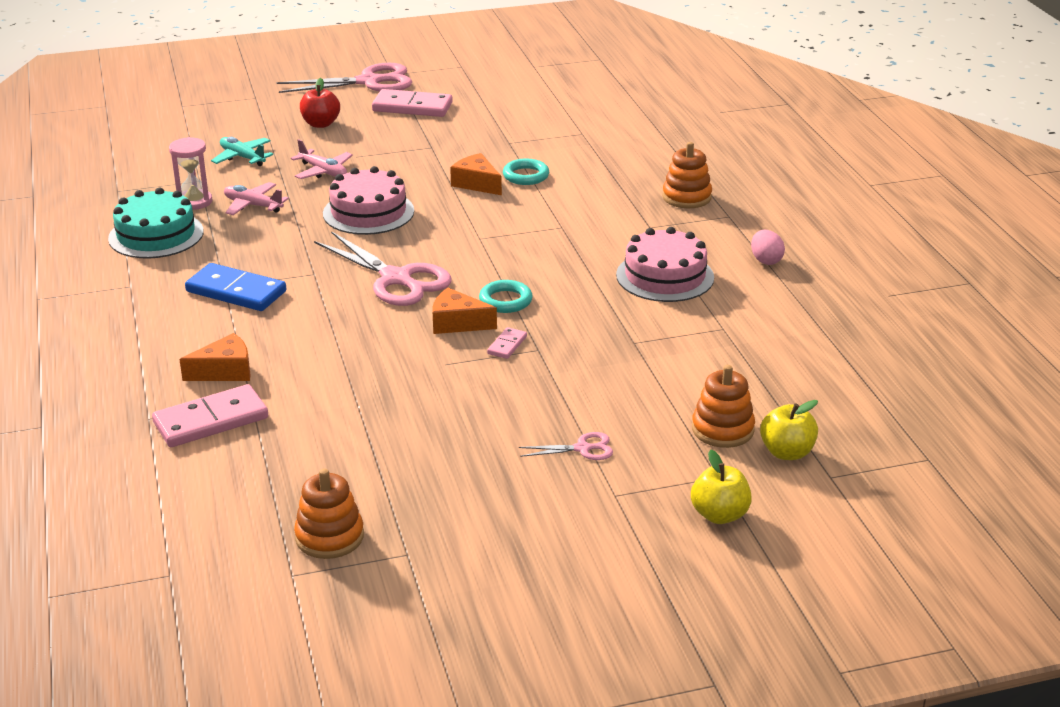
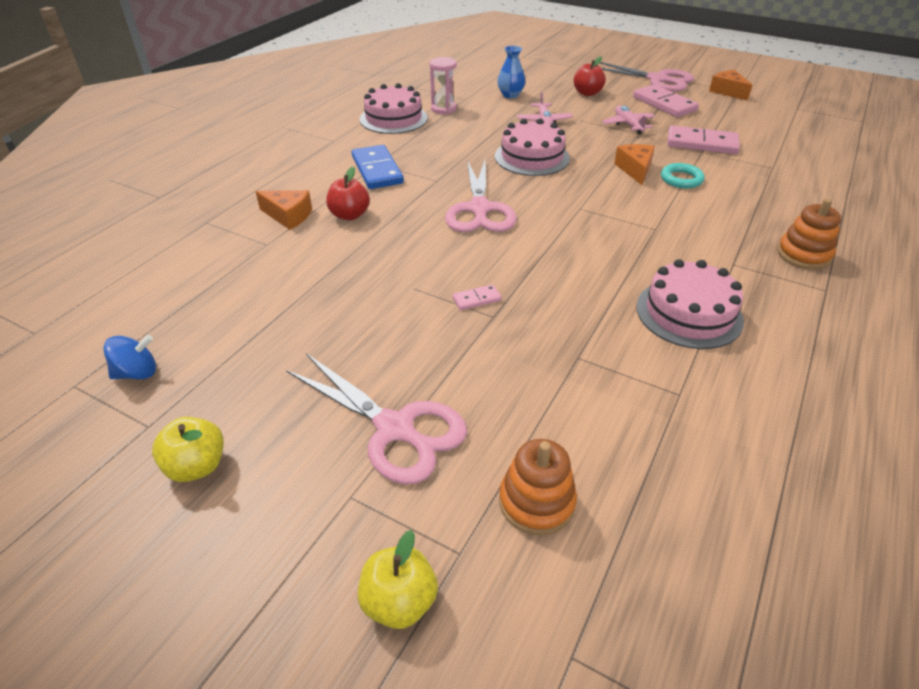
camera: 45 degrees right, 10 degrees up
(156, 235) = (393, 118): turquoise cake -> pink cake
(211, 421) = (228, 243): pink domino -> pink domino (701, 143)
(242, 157) = (510, 95): turquoise plane -> blue vase
(253, 205) = (471, 124): pink plane -> pink plane (628, 125)
(285, 341) = (349, 215): none -> red apple
(329, 537) = (137, 373): orange stacking toy -> blue spinning top
(457, 323) = (469, 262): orange cheese -> orange cheese (727, 91)
(505, 301) = (528, 264): turquoise ring -> none
(582, 448) = (395, 428): pink scissors -> pink scissors, size x2.12
(766, 260) = (813, 351): pink egg -> none
(787, 452) = (564, 582): yellow apple -> yellow apple (197, 466)

